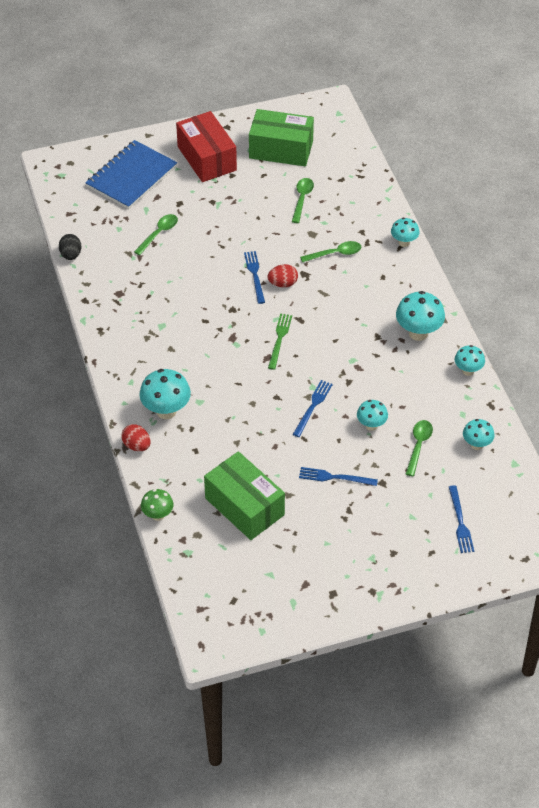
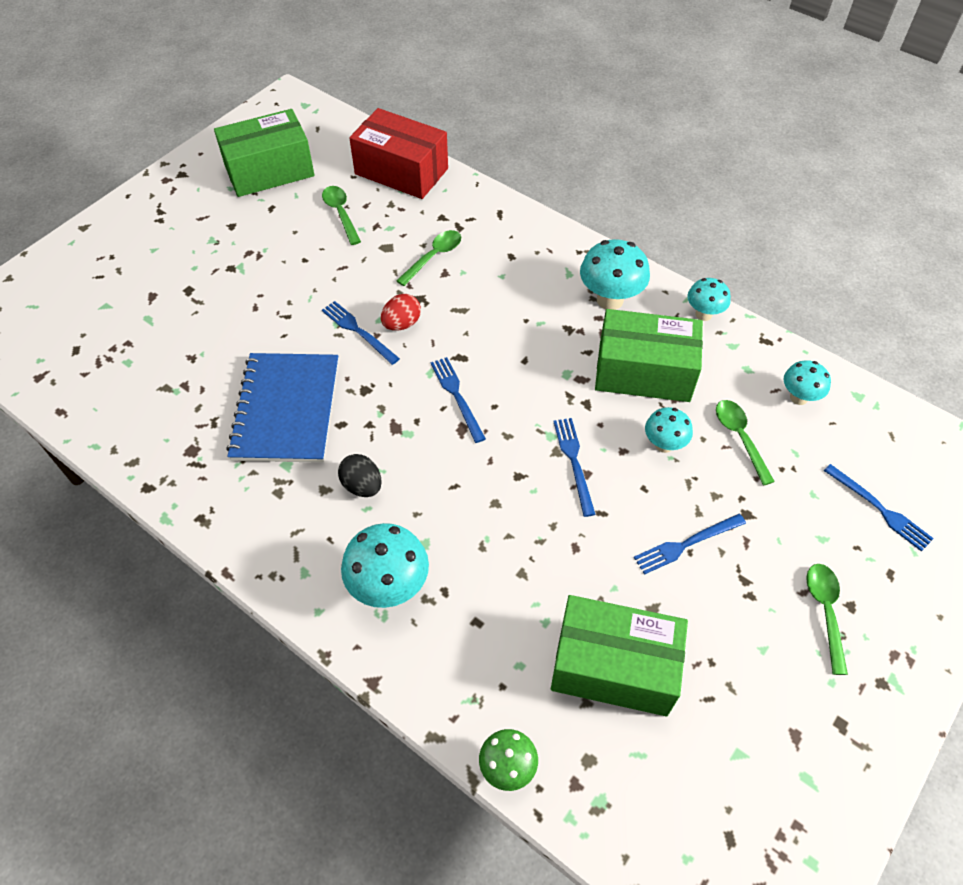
camera: 35 degrees left, 5 degrees up
(71, 255) = (81, 433): black egg -> black egg (362, 486)
(131, 177) = (97, 287): blue notebook -> blue notebook (286, 409)
(137, 445) = (388, 669): red egg -> none
(159, 234) = (189, 341): green spoon -> green spoon (825, 612)
(207, 158) = (183, 220): red box -> red box (401, 171)
(279, 339) = (457, 396): green fork -> blue fork
(398, 383) = (644, 372): none -> green box
(404, 242) = (499, 207): turquoise mushroom -> none

